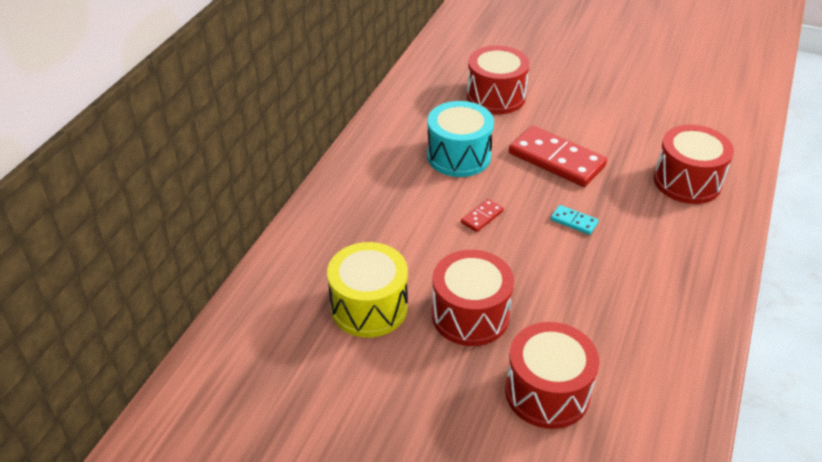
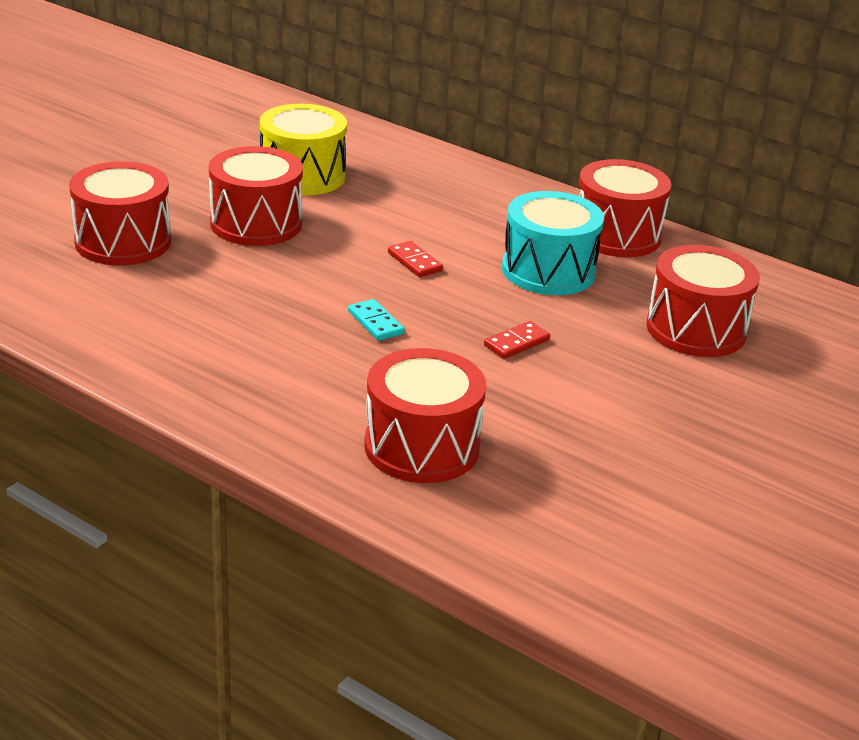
camera: 100 degrees right, 10 degrees down
(392, 132) = (616, 235): none -> red drum
(556, 160) = (516, 343): red domino -> red domino, size x0.45
(574, 221) = (375, 323): turquoise domino -> turquoise domino turned 75 degrees counterclockwise

